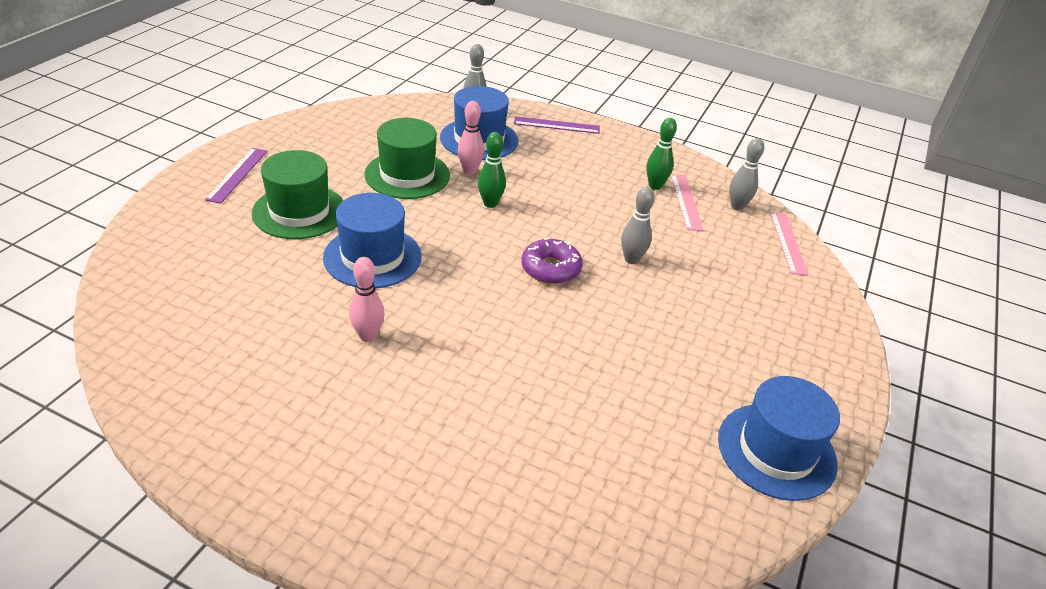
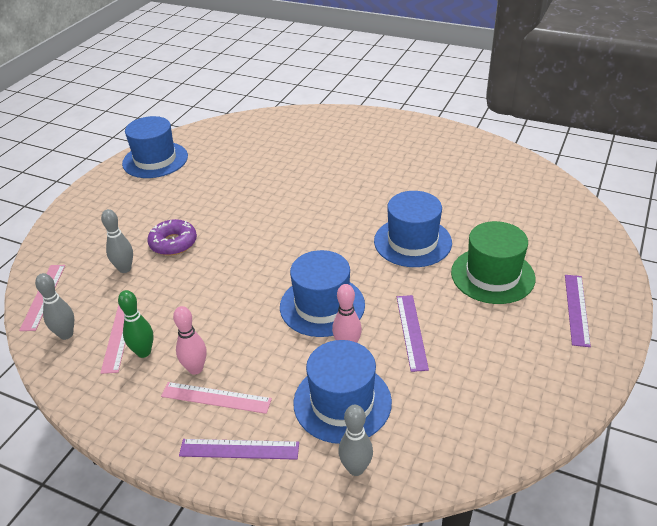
camera: 175 degrees left, 0 degrees up
(368, 336) = (395, 190): pink bowling pin -> pink bowling pin (195, 369)
(407, 175) = (411, 331): green hat -> purple ruler
(490, 203) = (322, 306): green bowling pin -> blue hat
(550, 269) = (269, 248): purple donut -> purple donut (173, 243)
(581, 152) = (216, 398): none -> pink ruler
(631, 259) = (199, 263): grey bowling pin -> grey bowling pin (125, 269)

